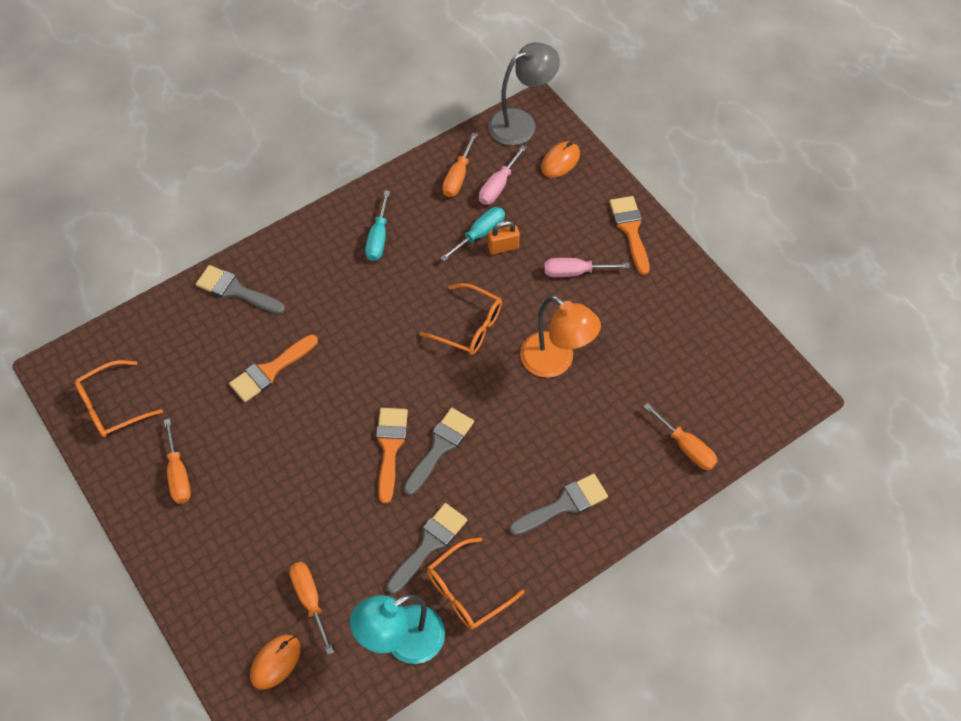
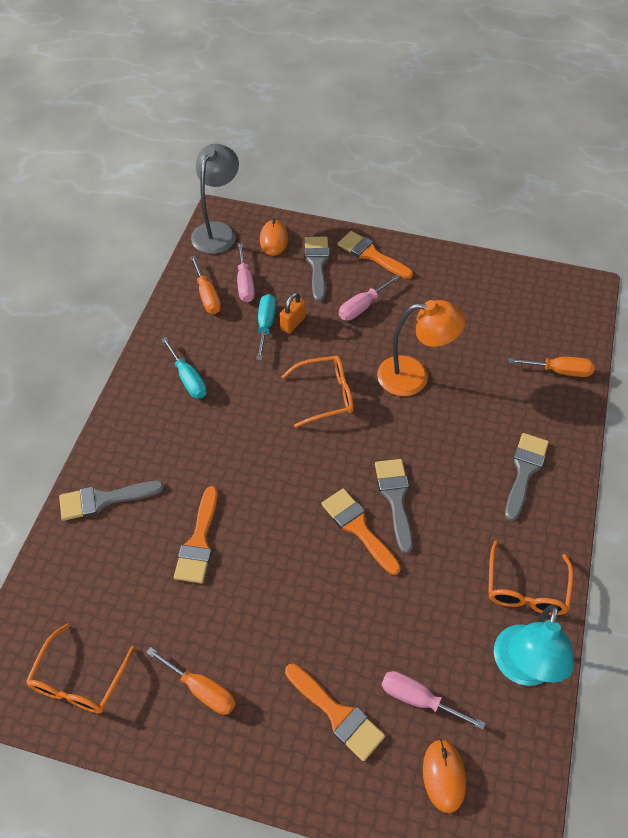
camera: 40 degrees left, 5 degrees down
(247, 564) = (337, 714): none -> orange brush
(310, 600) = (418, 699): orange screwdriver -> pink screwdriver
(429, 544) = (463, 577): grey brush -> grey brush (317, 264)

